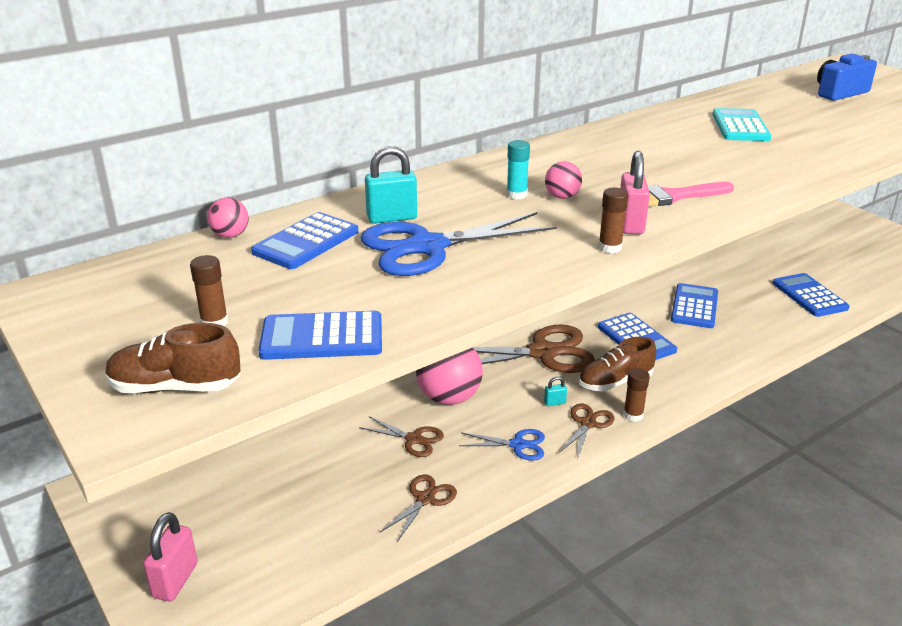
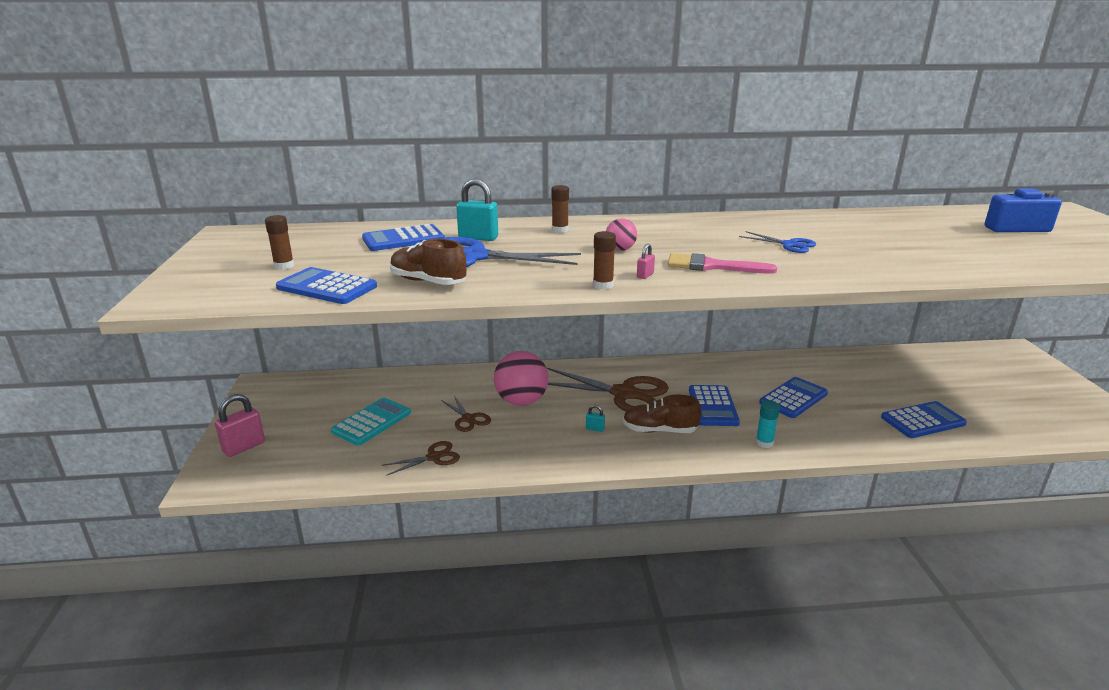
camera: 30 degrees right, 5 degrees down
(175, 387) = (212, 290): brown shoe -> brown shoe (428, 282)
(230, 235) = (367, 227): pink ball -> none
(516, 195) = (588, 242): turquoise glue stick -> turquoise glue stick (764, 443)
(518, 445) = (535, 446): blue scissors -> blue scissors (789, 245)
(587, 423) = (604, 451): brown scissors -> none
(630, 224) = (645, 275): pink padlock -> pink padlock, size x0.49
(633, 415) = (648, 457): brown glue stick -> brown glue stick (560, 230)
(740, 126) = (861, 234): turquoise calculator -> turquoise calculator (372, 422)
(809, 296) = (922, 420): blue calculator -> blue calculator turned 60 degrees clockwise

